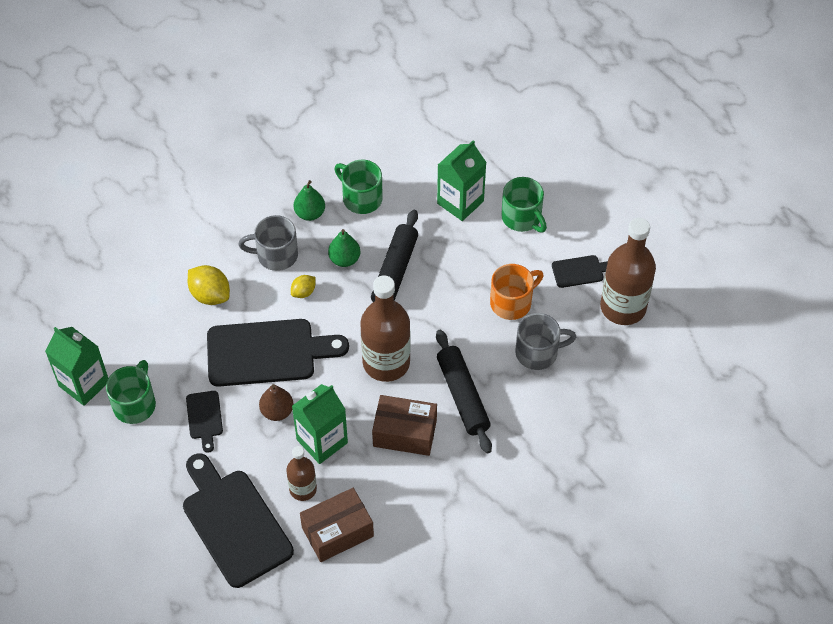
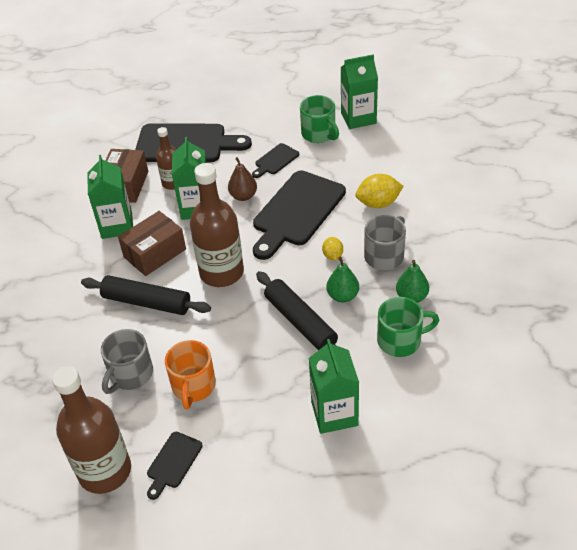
camera: 130 degrees right, 10 degrees down
(204, 418) = (275, 160): black cutting board -> black cutting board turned 75 degrees counterclockwise
(396, 494) = (117, 225): none -> green carton
(522, 218) = (273, 454): green mug -> none

